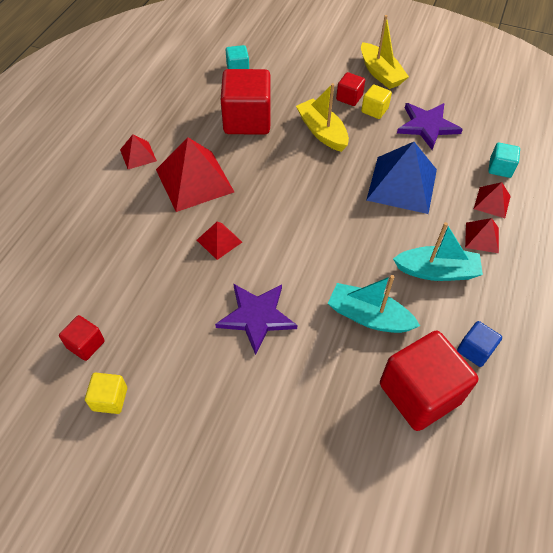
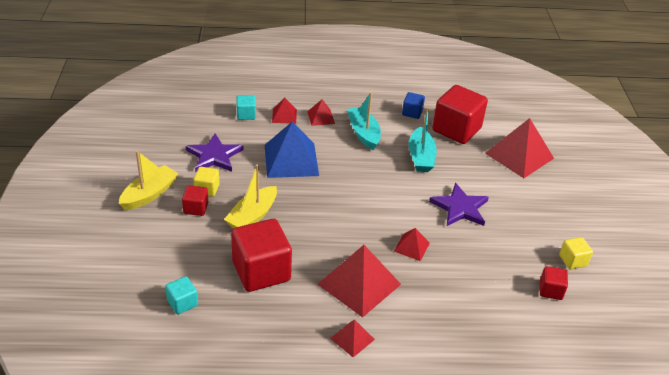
camera: 115 degrees left, 15 degrees down
(333, 455) = (519, 155): none -> red pyramid

